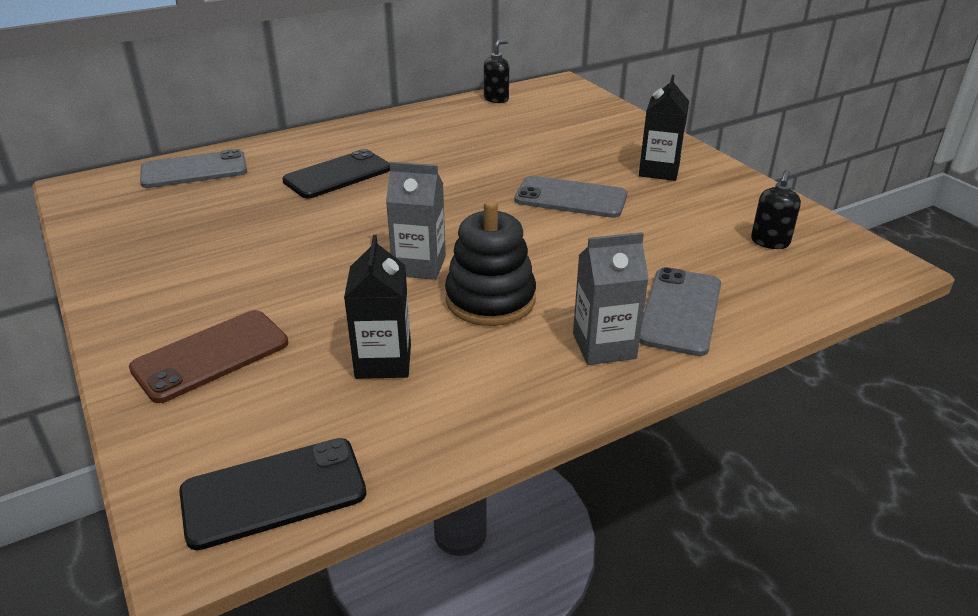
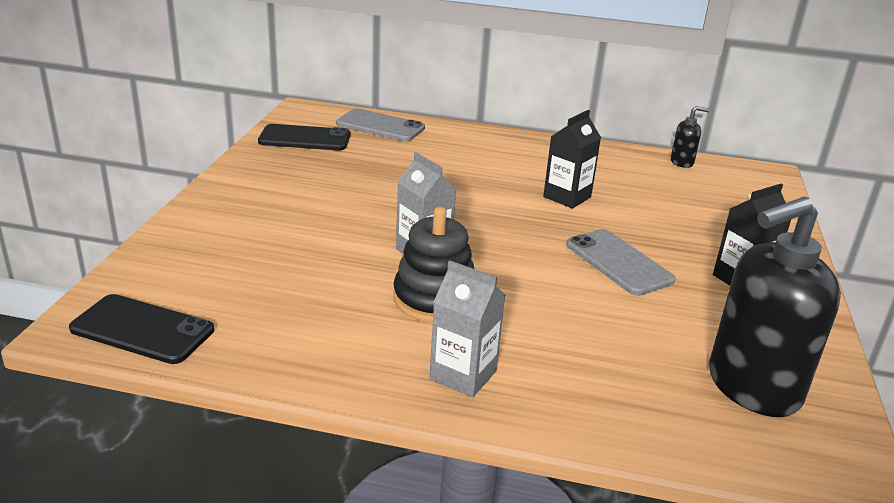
camera: 40 degrees right, 5 degrees down
(211, 355) = (225, 239): brown phone -> none
(338, 175) = (465, 167): black phone -> black phone (304, 139)
(383, 361) = (307, 296): black carton -> black carton (567, 197)
(680, 311) = (567, 389): grey phone -> none
(770, 242) = (752, 387): black soap dispenser -> black soap dispenser, size x2.29

